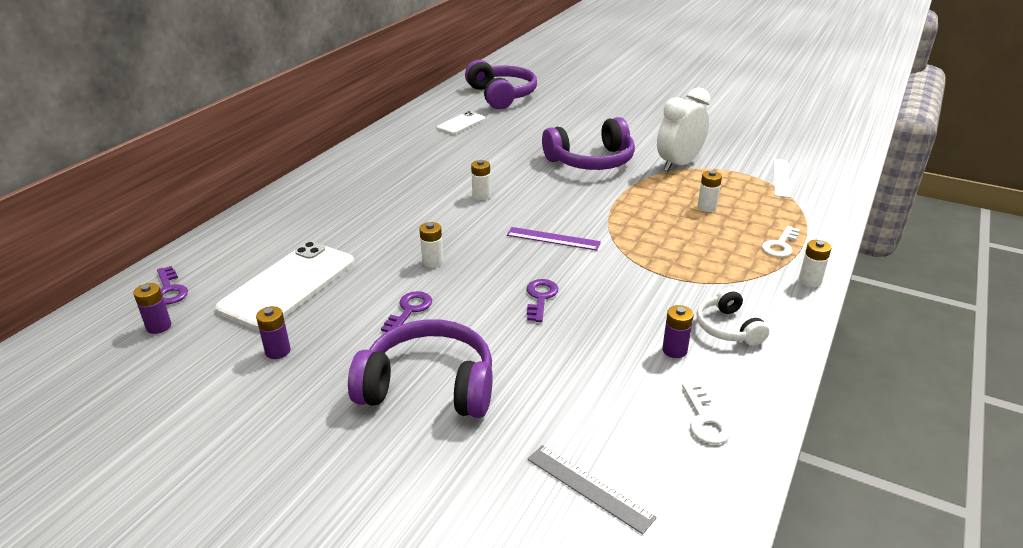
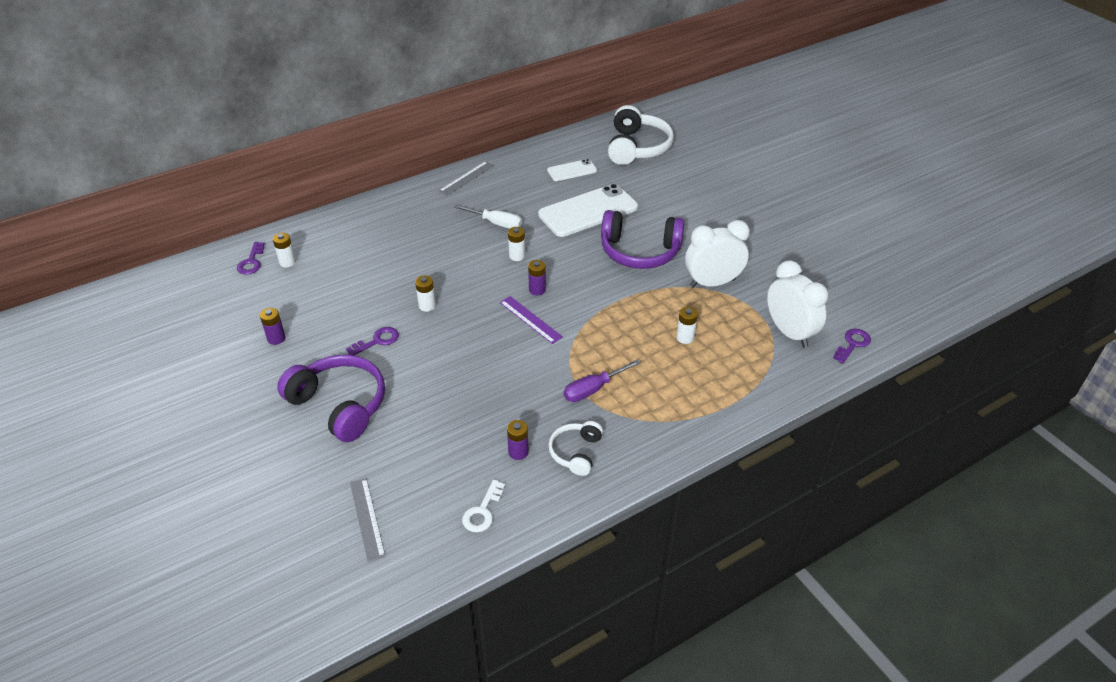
camera: 30 degrees right, 10 degrees up
(159, 326) = (226, 289): purple battery -> purple battery (537, 290)
(288, 285) = (321, 287): white phone -> white phone (588, 211)
(361, 153) = (466, 178): none -> grey ruler
(431, 178) = (496, 223): none -> white screwdriver
(501, 95) = (637, 147): purple headphones -> white headphones
(540, 298) = (470, 368): purple key -> purple key (852, 344)
(679, 271) = (593, 389): none -> purple screwdriver
(780, 245) = (703, 400): white key -> none
(781, 177) = (789, 332): white ruler -> white clock
(810, 281) = (687, 442): white battery -> white battery (287, 262)

